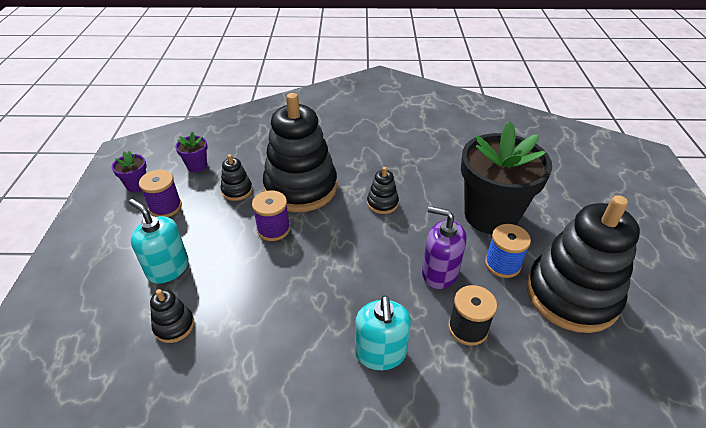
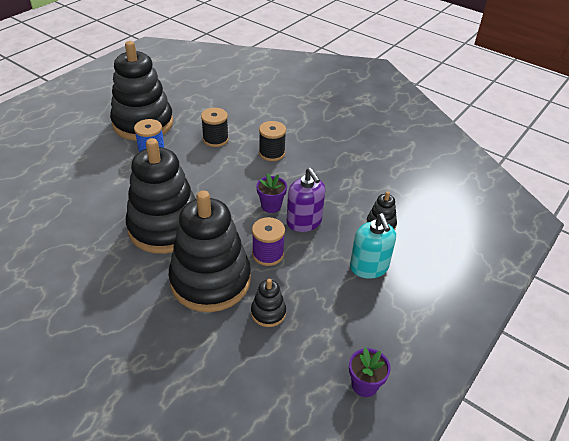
camera: 145 degrees left, 0 degrees up
(165, 207) = (346, 333): purple spool -> none
(197, 166) = (286, 375): purple flower pot -> purple flower pot (271, 206)
(380, 353) = (272, 153): turquoise soap dispenser -> black spool
(382, 203) = (165, 227): black stacking toy -> black stacking toy, size x2.39
(439, 273) = (193, 167): purple soap dispenser -> purple soap dispenser (304, 222)
(491, 215) = (109, 177): black flower pot -> none

